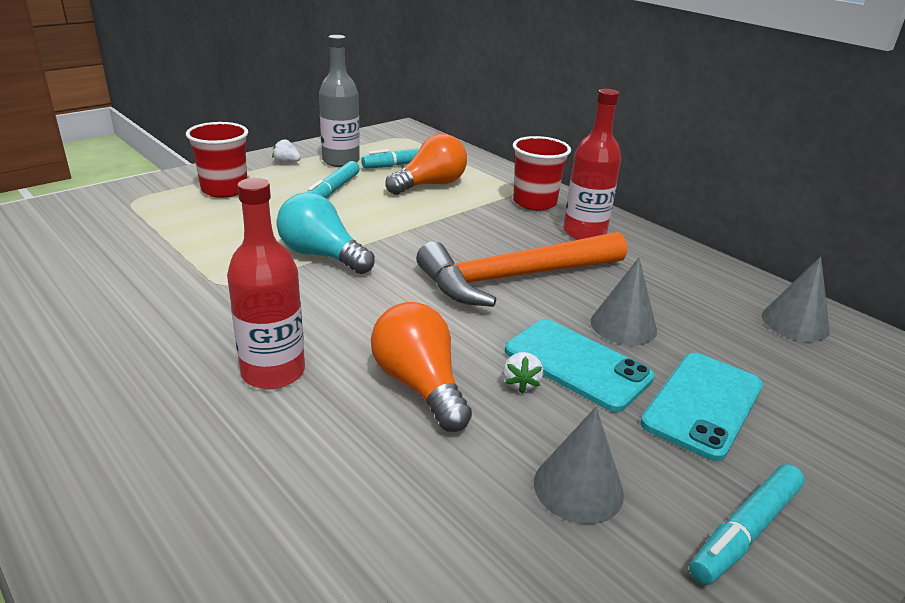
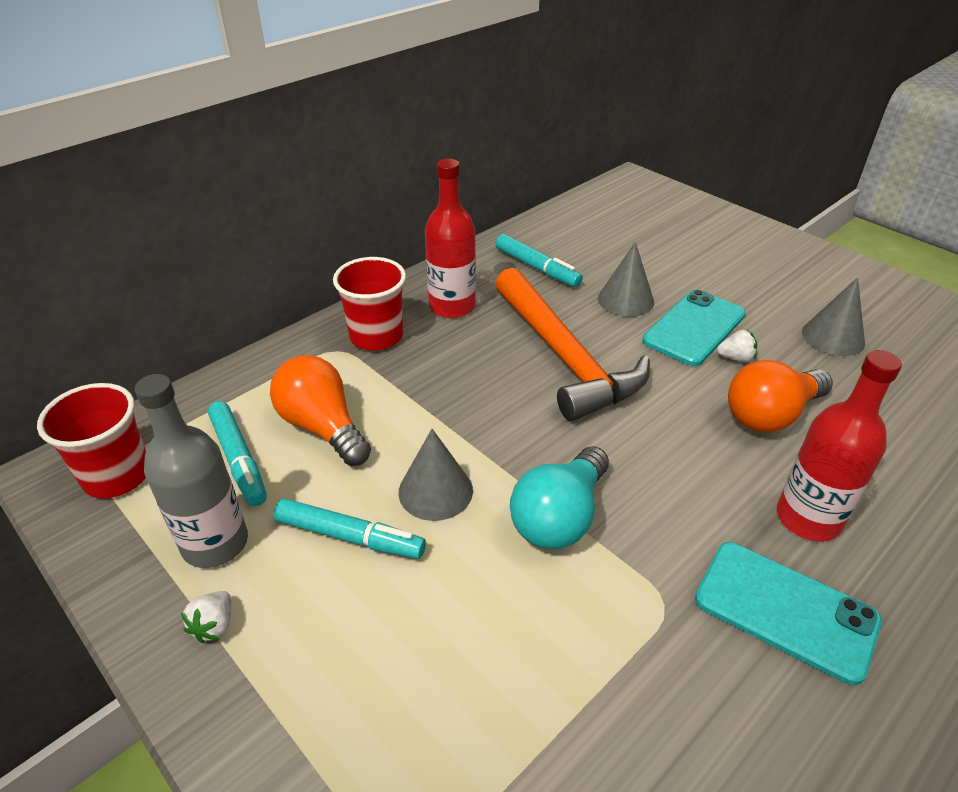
camera: 90 degrees left, 10 degrees up
(224, 190) = (348, 699): red cup -> red cup (117, 475)
(703, 404) = (713, 277): turquoise phone -> turquoise phone (785, 610)
(745, 531) = (825, 280): turquoise marker -> turquoise marker (537, 268)
(795, 322) = (587, 223): grey cone -> grey cone (435, 491)

